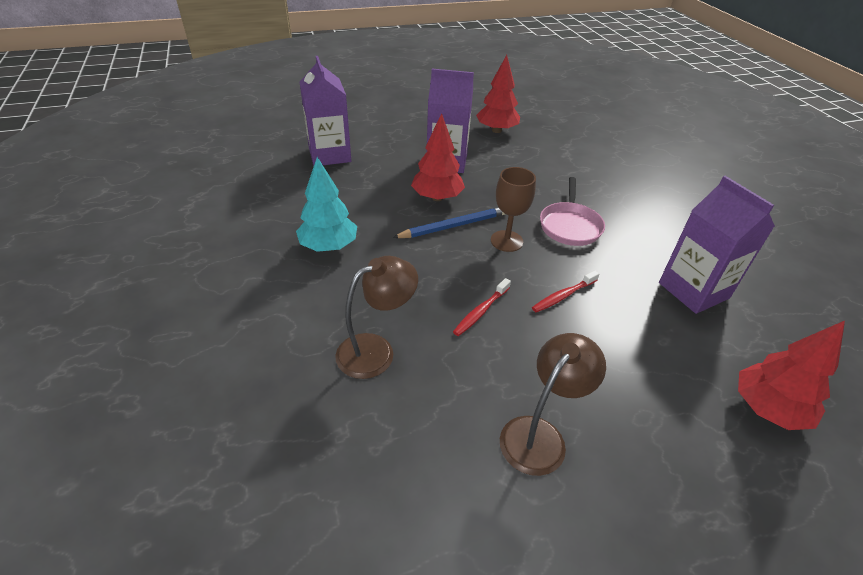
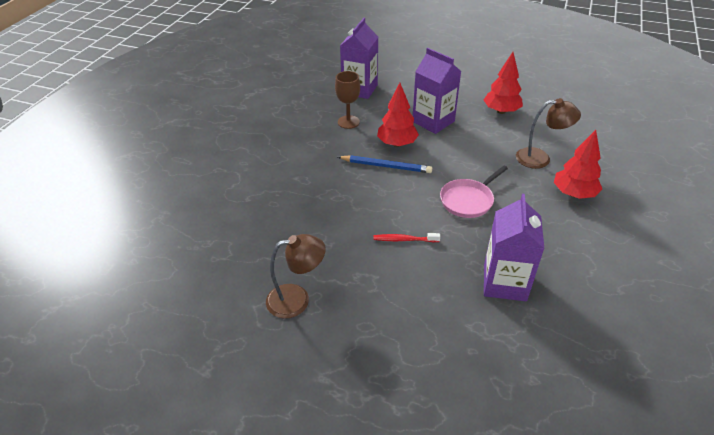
camera: 40 degrees right, 0 degrees up
(329, 246) = (298, 147): turquoise tree -> none
(376, 350) = (263, 214): brown lamp -> brown lamp (540, 158)
(481, 311) = (342, 223): red toothbrush -> none
(506, 241) = (409, 190): brown goblet -> brown goblet (348, 122)
(767, 409) = (453, 371): red tree -> red tree (573, 193)

